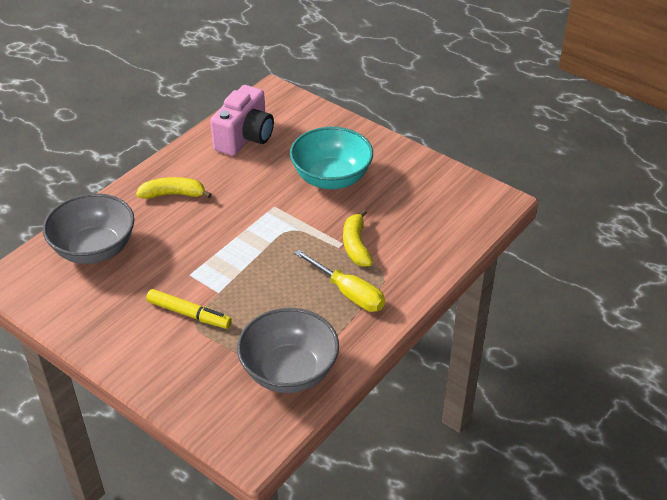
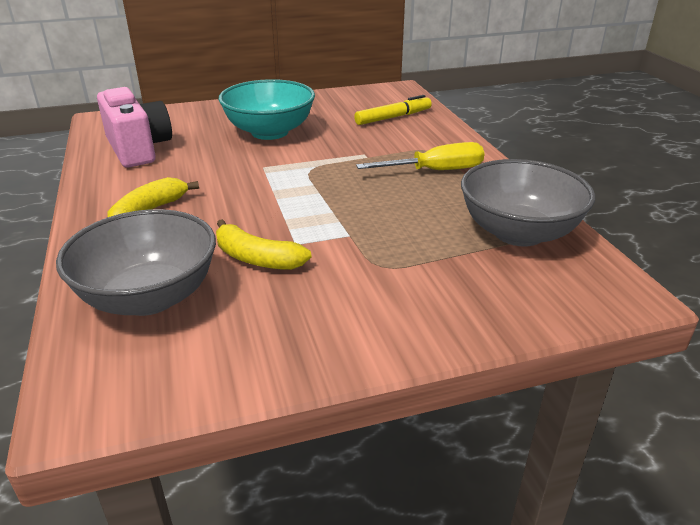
camera: 55 degrees left, 10 degrees down
(189, 314) = (362, 264): yellow marker -> yellow marker (393, 117)
(356, 245) = (375, 149): yellow banana -> yellow banana (256, 258)

